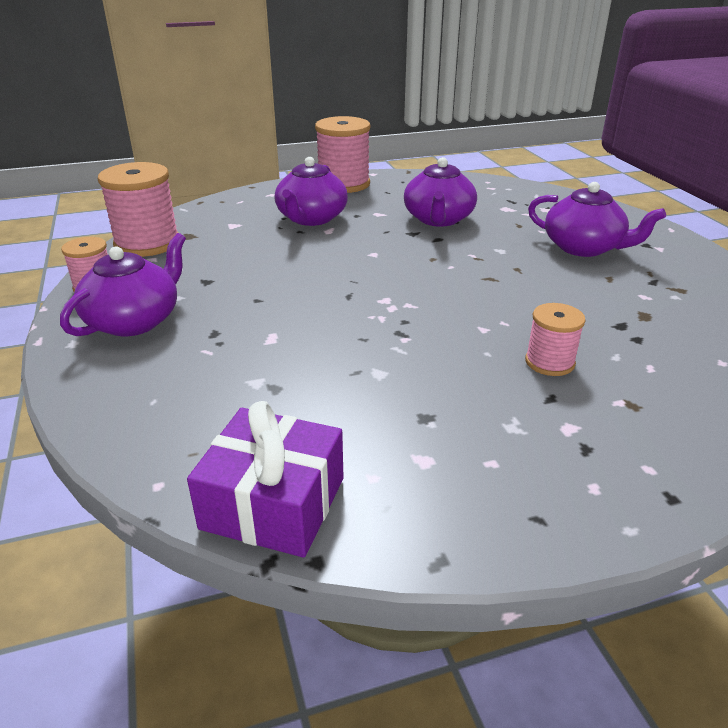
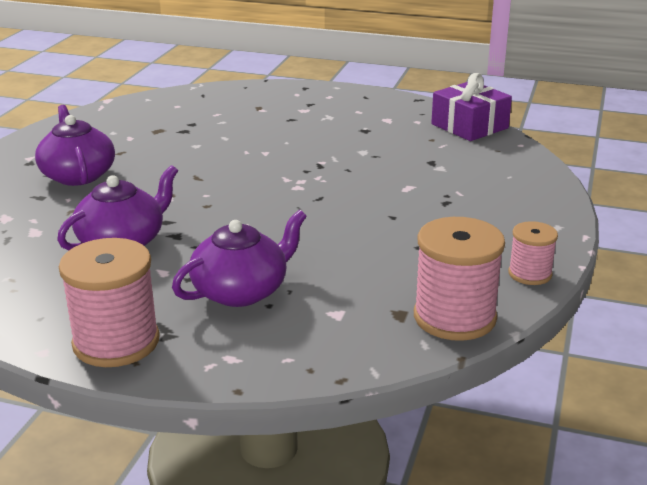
camera: 145 degrees left, 5 degrees down
(135, 320) = (502, 229): purple teapot -> none
(549, 362) = (262, 129): pink spool -> none

